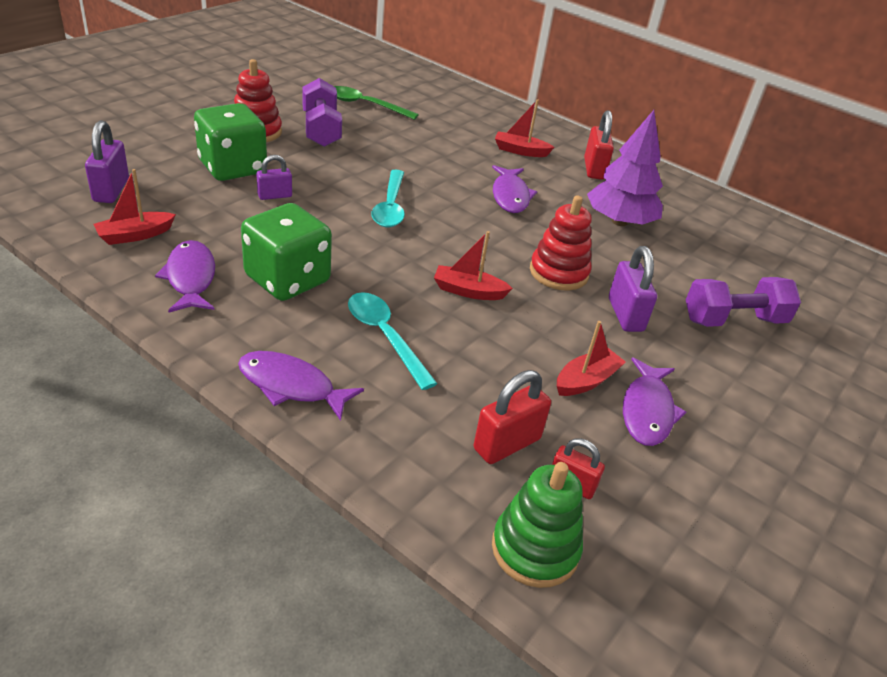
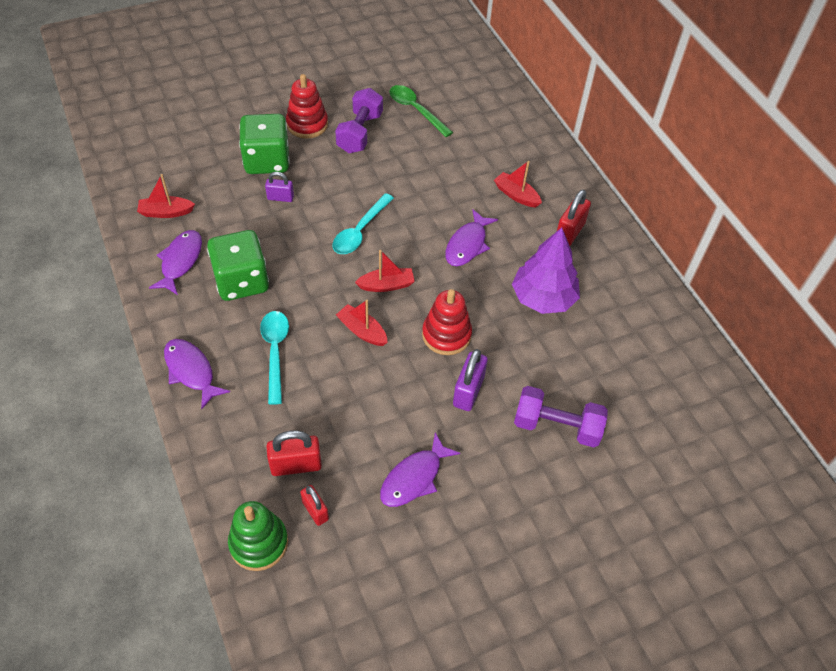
camera: 30 degrees right, 15 degrees up
(111, 190) = (172, 164): purple padlock -> none
(586, 381) = (389, 437): red boat -> red boat (386, 285)

